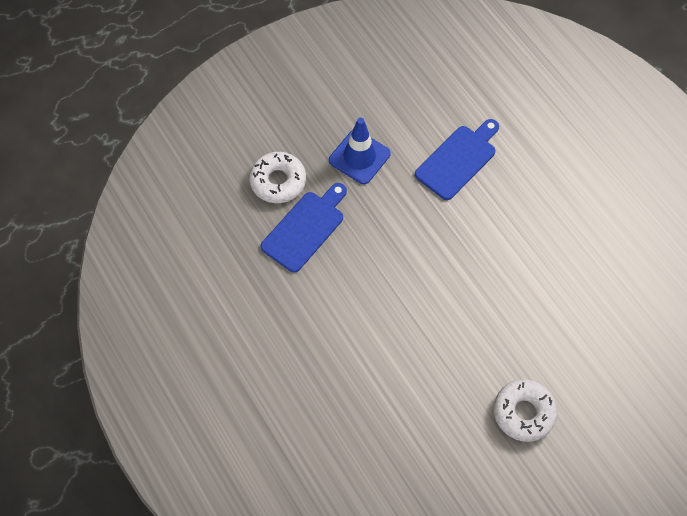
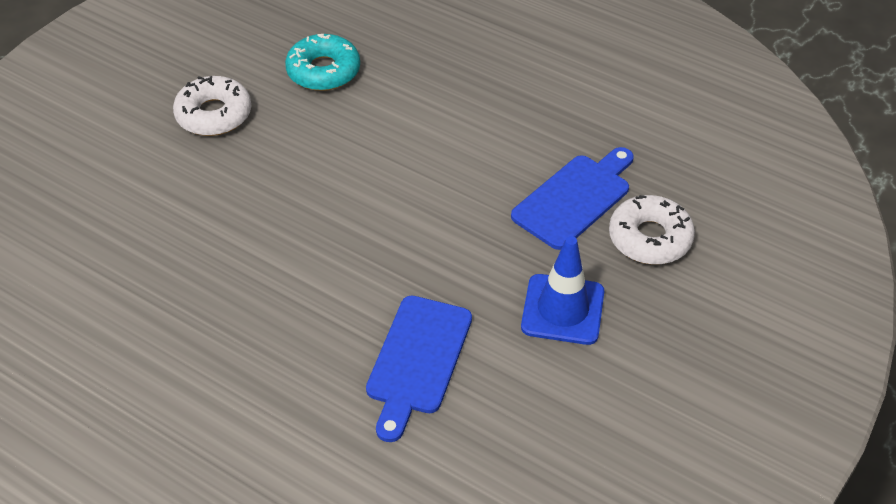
camera: 155 degrees right, 15 degrees down
(305, 228) = (574, 198): blue cutting board -> blue cutting board turned 150 degrees counterclockwise
(423, 424) = (323, 71): none -> turquoise donut

